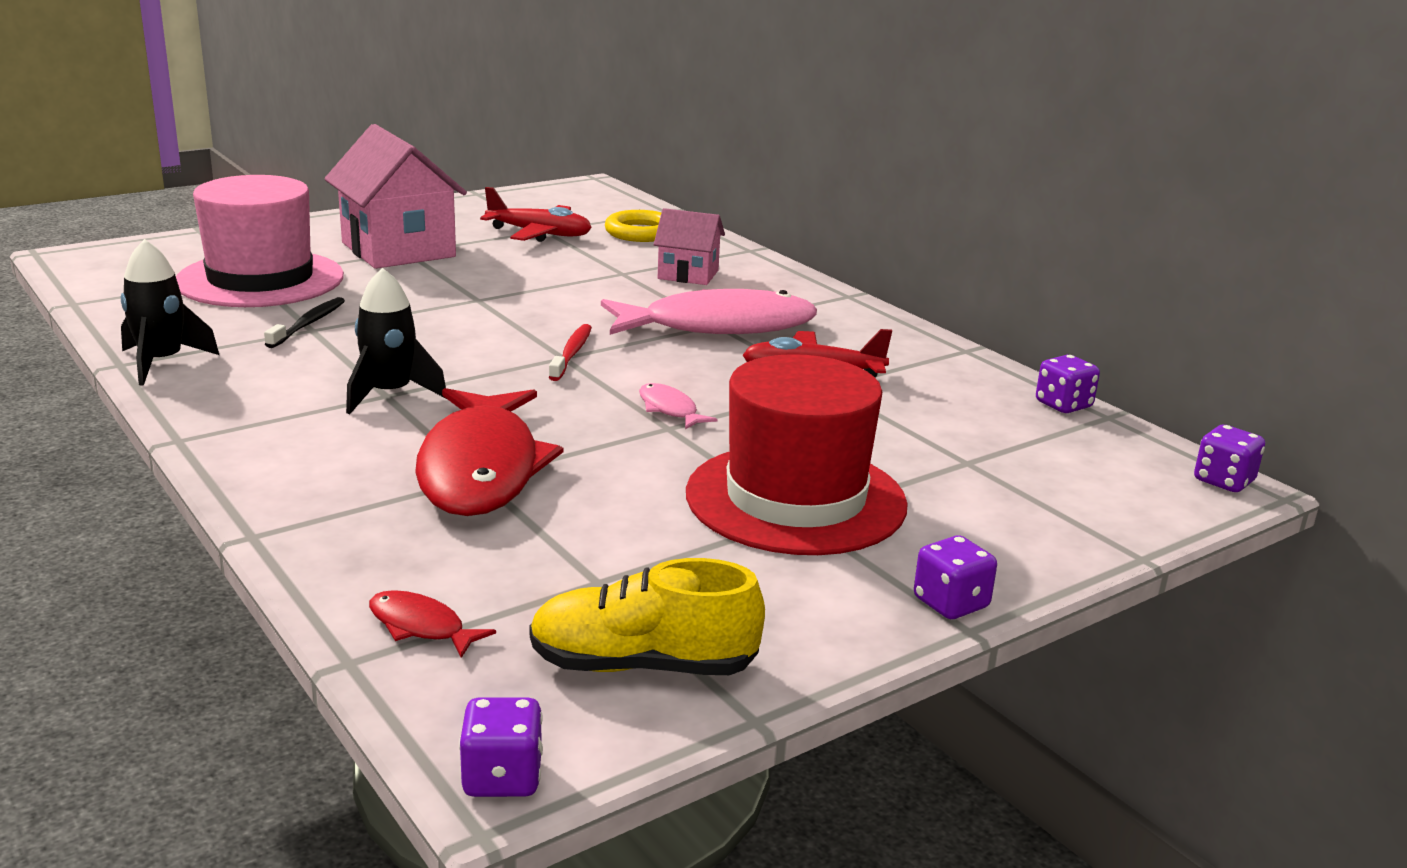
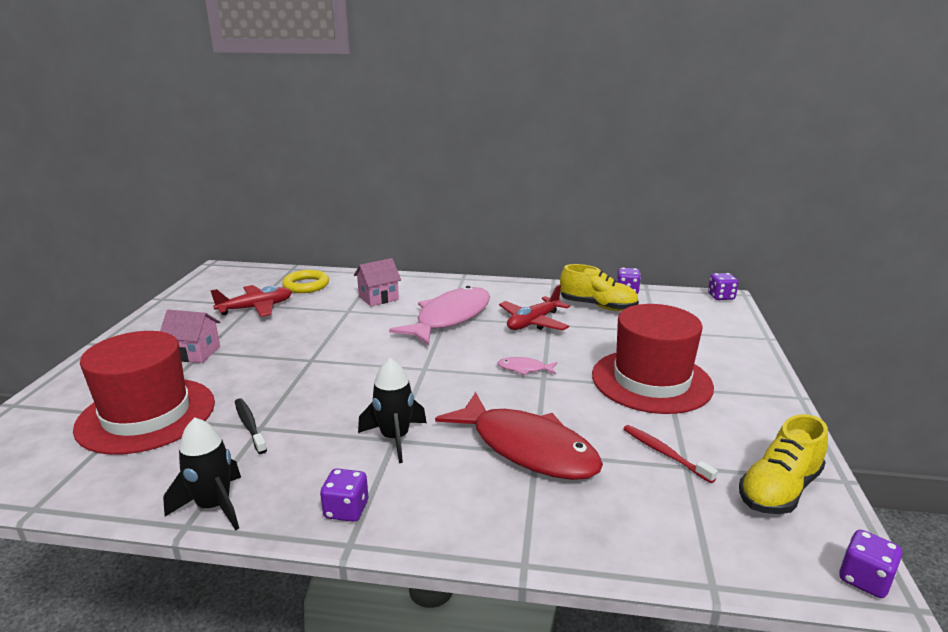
camera: 45 degrees left, 0 degrees up
(260, 279) = (146, 415): pink hat -> red hat
(398, 250) = (194, 353): pink house -> pink house, size x0.55
(421, 627) = (691, 543): red fish -> none
(572, 353) = (423, 365): red toothbrush -> red toothbrush (664, 453)
(951, 603) = (775, 391): purple dice -> purple dice (346, 510)
(958, 400) = (597, 306): none -> yellow shoe

